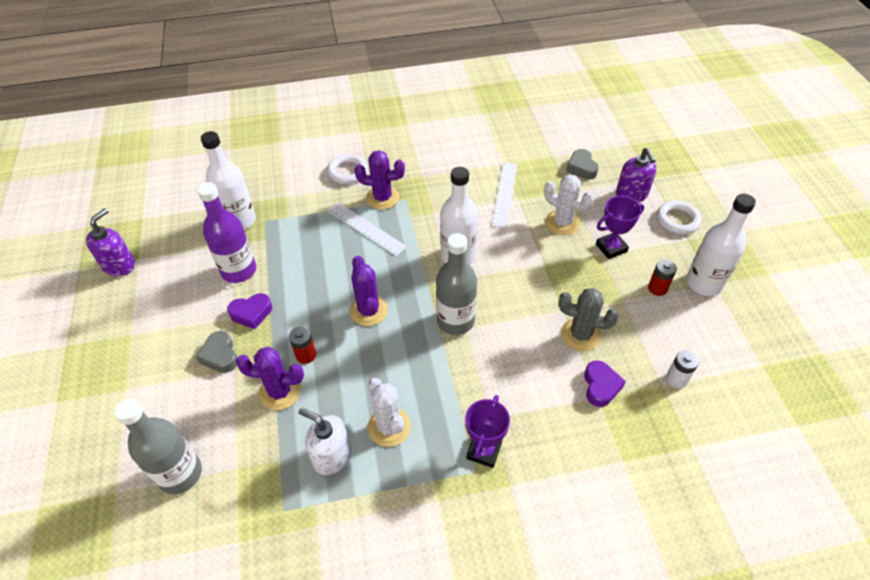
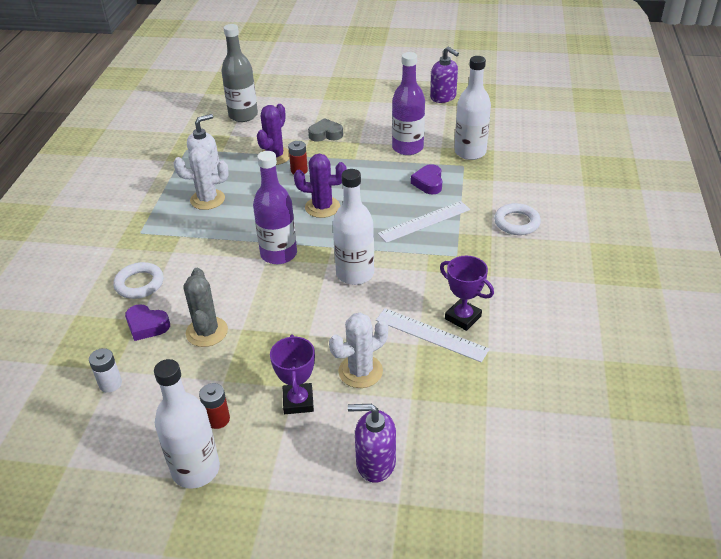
camera: 110 degrees right, 10 degrees down
(251, 313) = (357, 150): purple heart -> purple heart (428, 183)
(382, 198) = (465, 239): purple cactus -> none
(455, 320) = (279, 254): grey bottle -> purple bottle
(484, 451) = (150, 240): purple trophy -> purple trophy (463, 317)
(580, 334) = (207, 332): grey cactus -> grey cactus turned 45 degrees counterclockwise
(581, 168) = (450, 428): grey heart -> none
(677, 220) = (305, 494): white ring -> white ring (139, 284)

